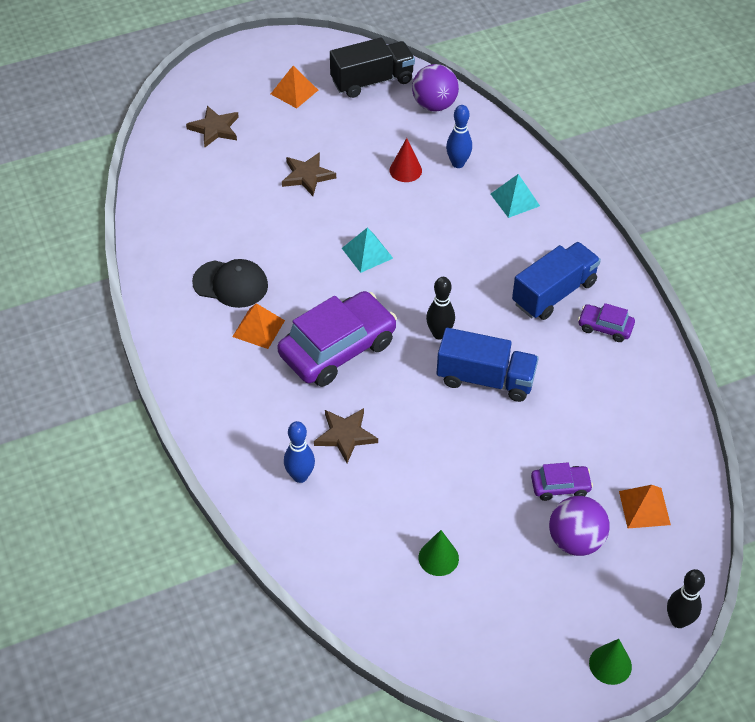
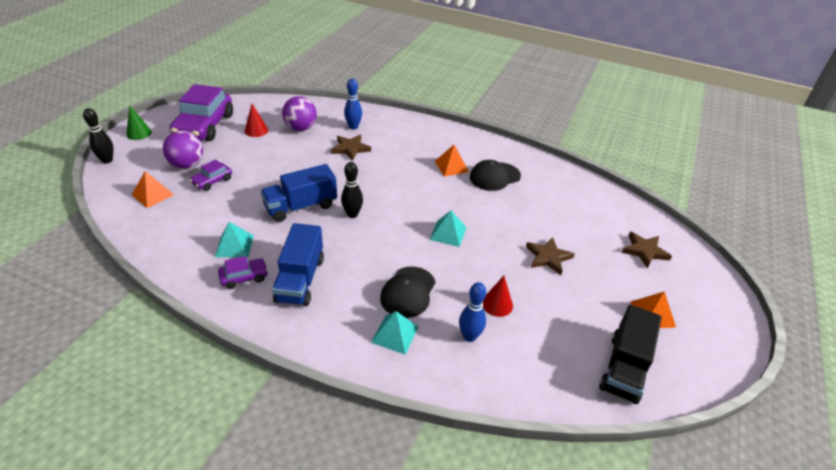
camera: 135 degrees right, 10 degrees down
(338, 349) = (400, 178): purple car -> purple car (204, 126)
(434, 105) = (552, 381): purple ball -> purple ball (301, 128)
(438, 558) = (256, 130): green cone -> red cone
(468, 224) = (408, 292): none -> black cap
(592, 370) = (234, 245): none -> turquoise pyramid

